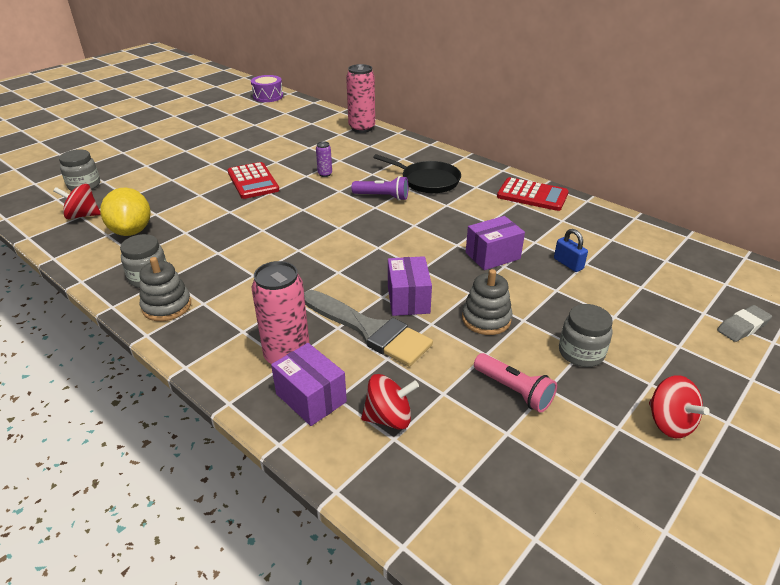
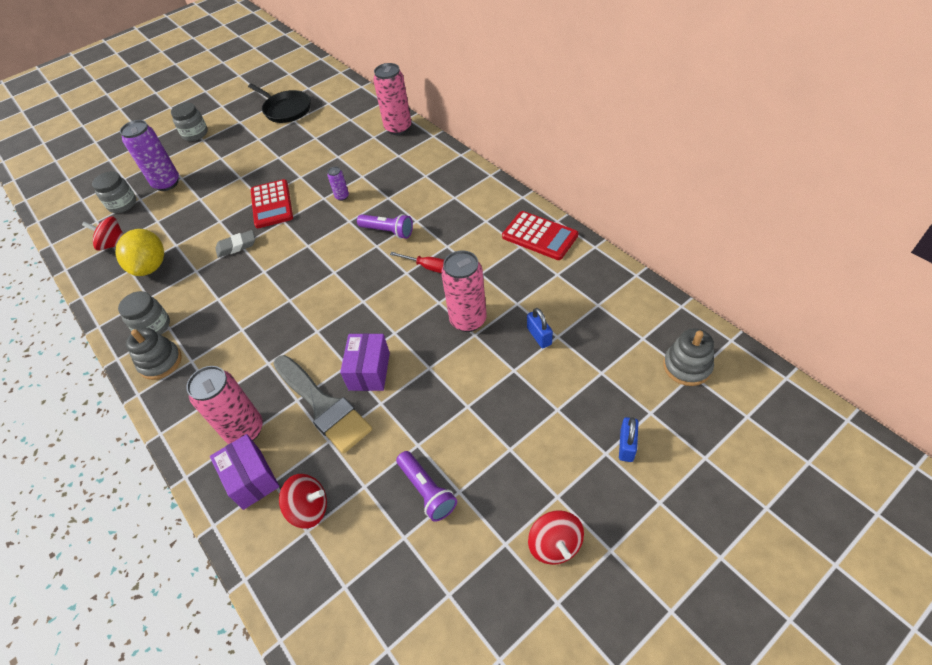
camera: 15 degrees right, 15 degrees up
(131, 169) = (167, 183): none -> purple can
(268, 96) = (318, 77): purple drum -> none
(427, 181) = (440, 210): black pan -> black pan (286, 109)
(434, 220) = (428, 267): none -> red screwdriver
(486, 319) = (432, 402): grey stacking toy -> grey stacking toy (687, 366)
(492, 256) = (468, 320): purple box -> pink can
(514, 391) = (427, 491): pink flashlight -> purple flashlight
(581, 353) = (506, 452): grey jar -> grey jar (195, 134)
(695, 338) = (626, 445): none -> blue padlock
(742, 327) = (682, 435): grey eraser -> grey eraser (236, 246)

